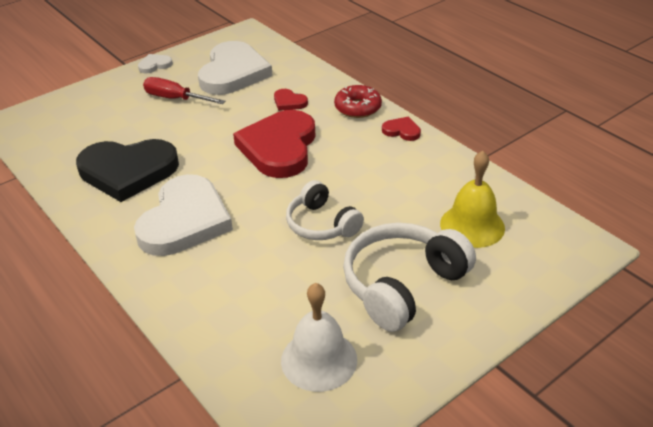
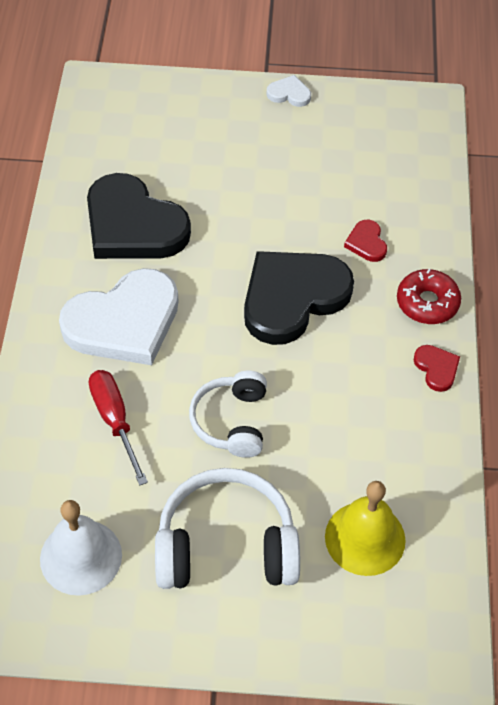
camera: 40 degrees right, 15 degrees up
(175, 99) = (262, 158): red screwdriver -> red screwdriver (114, 420)
(233, 73) = (354, 159): white heart -> none
(279, 147) = (292, 298): red heart -> black heart

